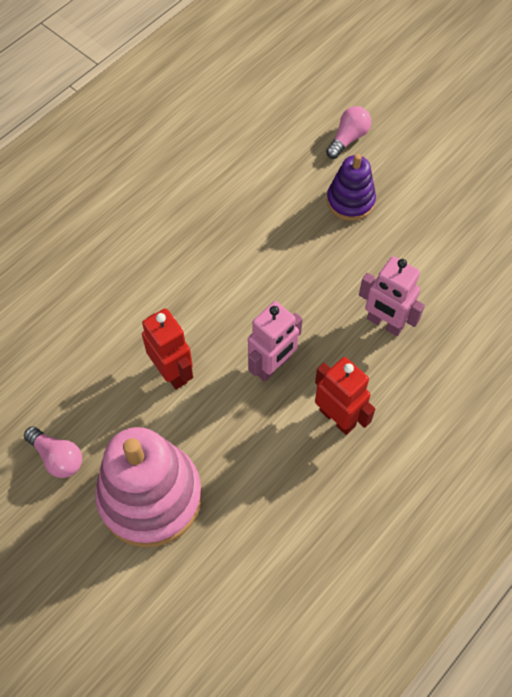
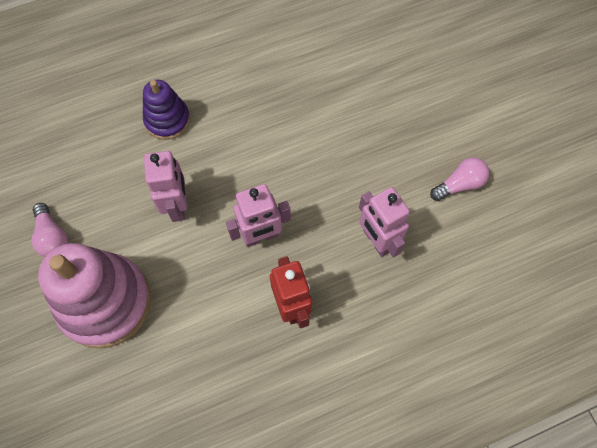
camera: 25 degrees right, 5 degrees up
(172, 372) = (177, 206): red robot -> pink robot
(348, 139) = (431, 64): pink light bulb -> pink light bulb (459, 184)
(350, 201) = (404, 120): purple stacking toy -> purple stacking toy (167, 120)

